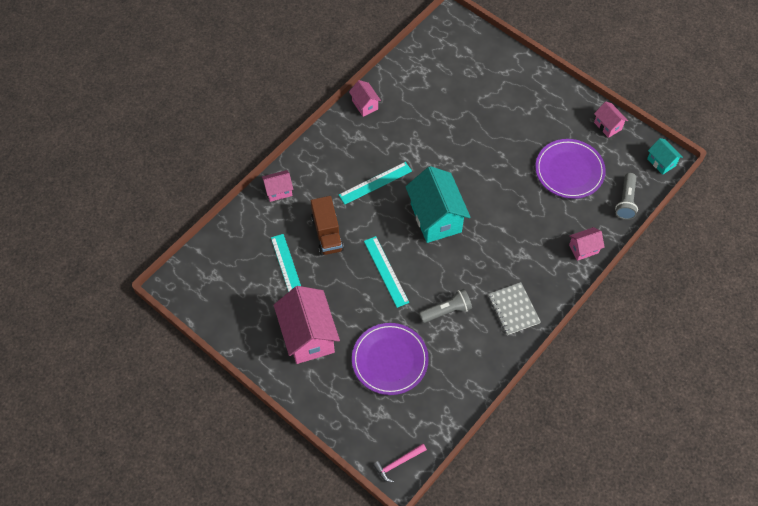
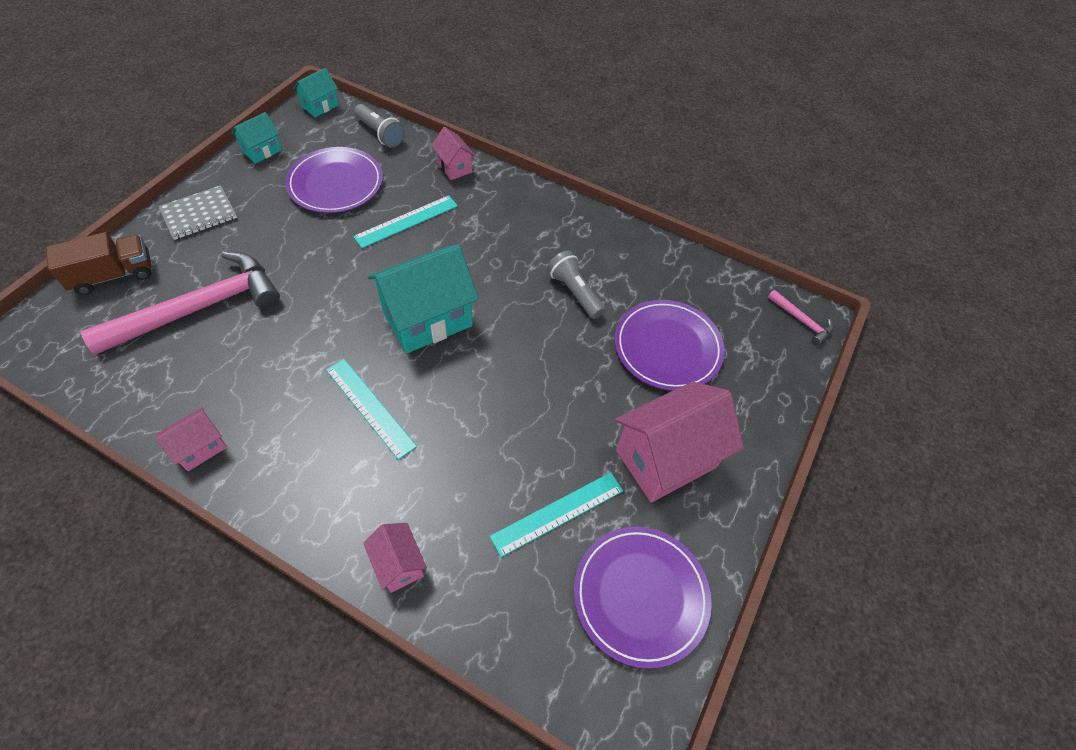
camera: 105 degrees left, 5 degrees down
(233, 301) = (640, 596): none -> purple plate
(327, 233) = (477, 464): brown truck -> brown truck (113, 275)
(386, 271) = (530, 370): turquoise ruler -> turquoise ruler (406, 221)
(462, 99) = (200, 308): none -> pink hammer
(513, 309) = (554, 226): grey notebook -> grey notebook (199, 214)
(607, 126) = (262, 151): pink house -> turquoise house
(625, 201) = (380, 134): grey flashlight -> grey flashlight turned 45 degrees clockwise

